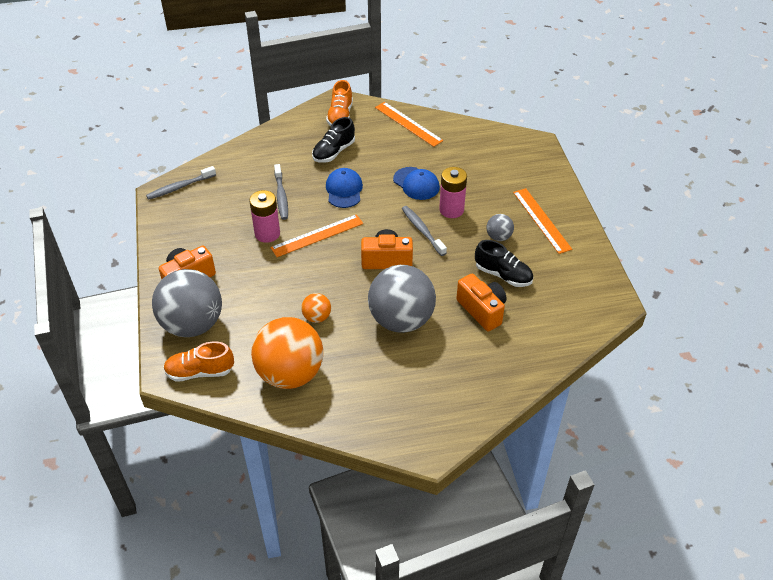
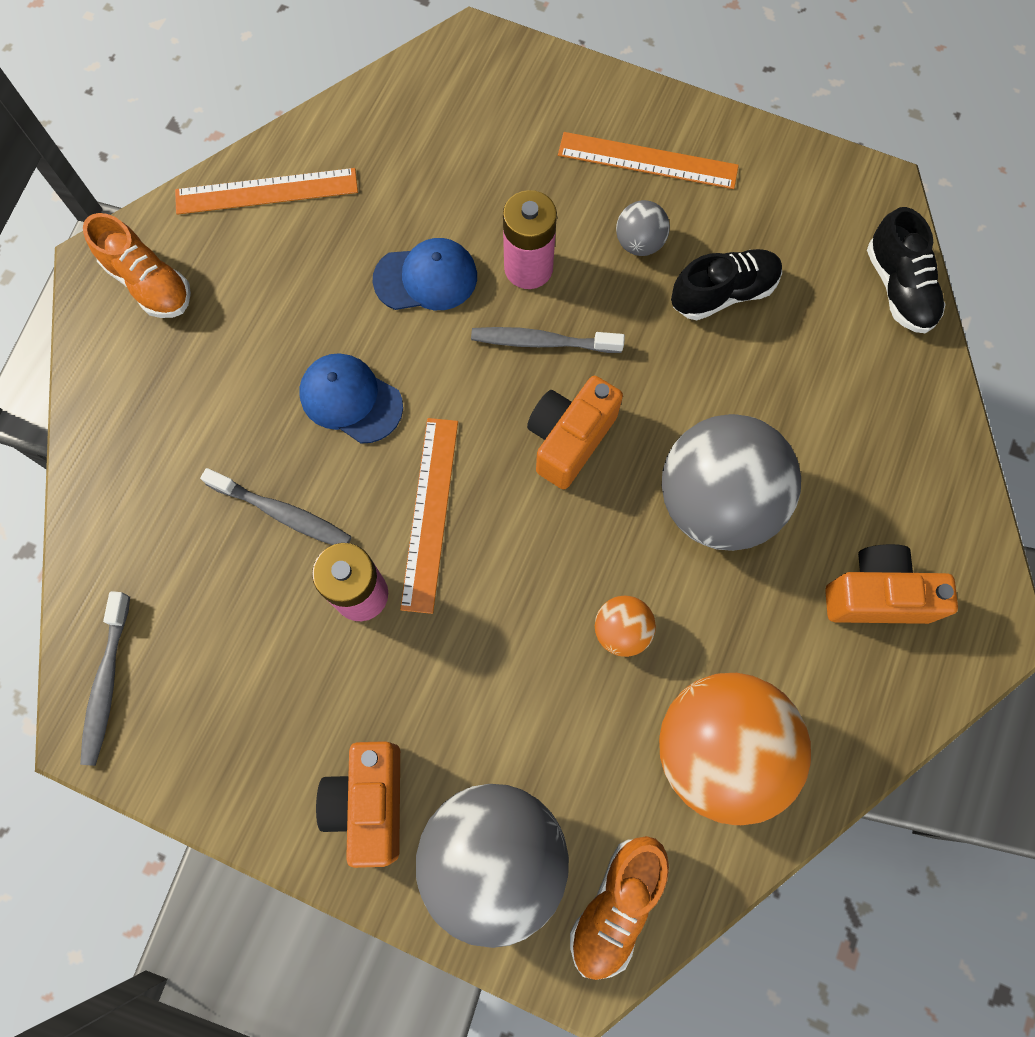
camera: 55 degrees left, 25 degrees up
(333, 152) = (238, 354): black shoe -> black shoe (898, 288)
(482, 310) = (774, 372): orange camera -> orange camera (876, 595)

